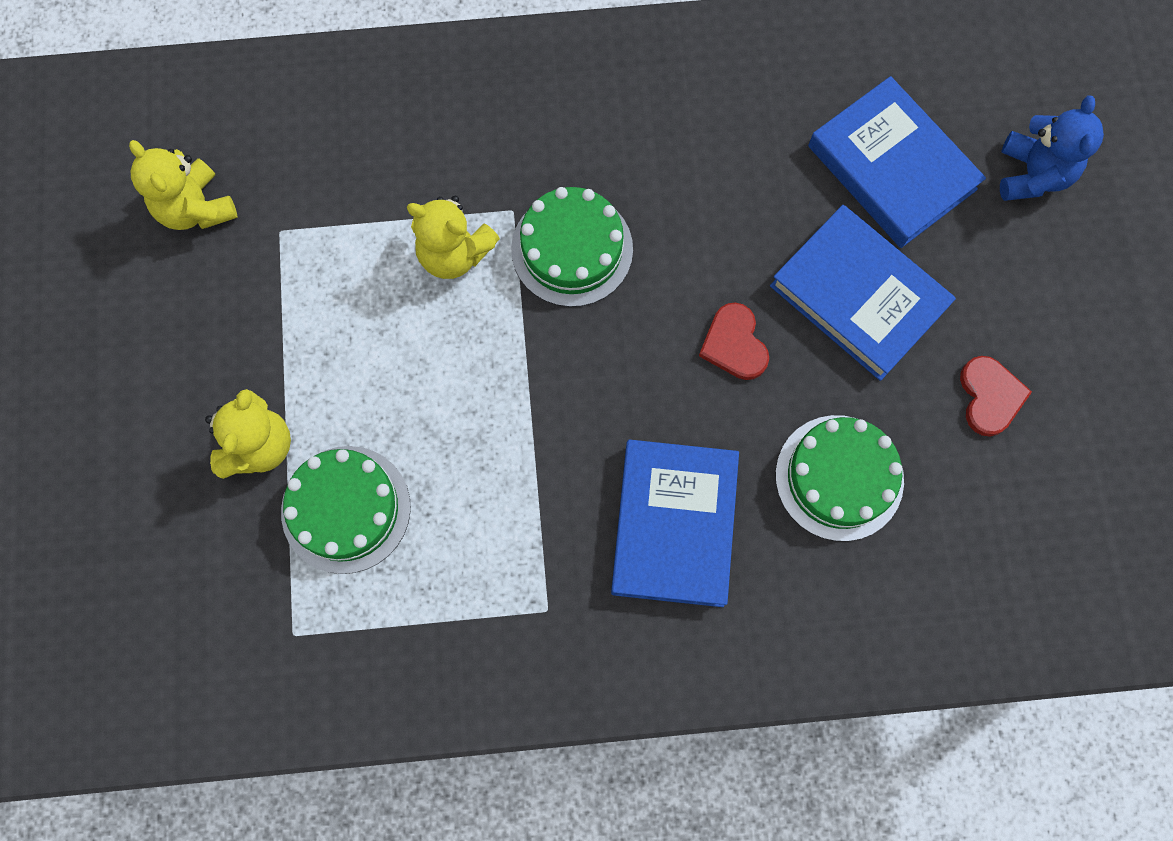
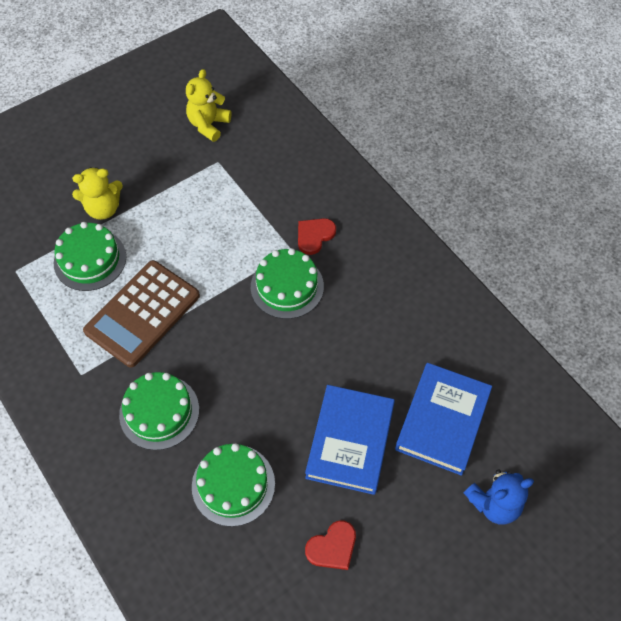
camera: 60 degrees right, 15 degrees down
(454, 253) = (251, 237): yellow teddy bear -> none
(494, 473) = (142, 313): none -> brown calculator
(674, 525) = (159, 412): blue book -> green cake
(734, 344) = (281, 390): red heart -> red heart (314, 236)

